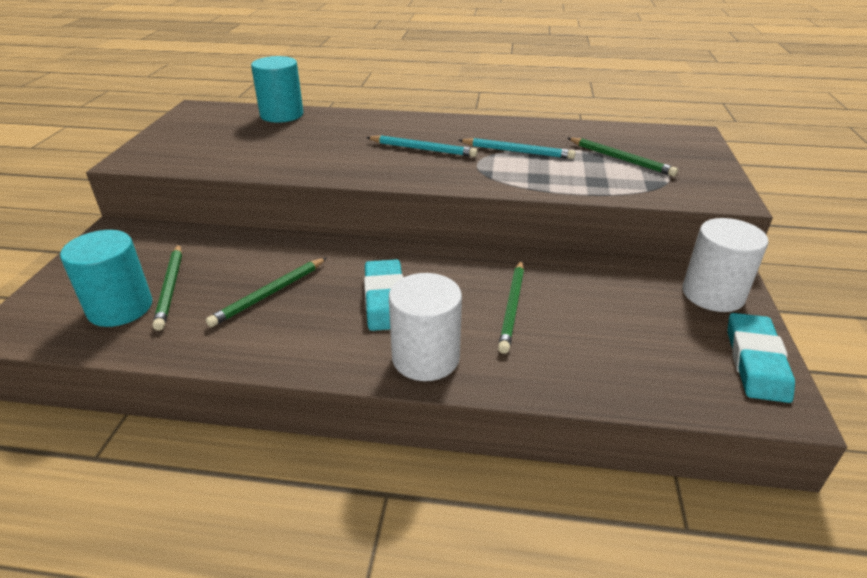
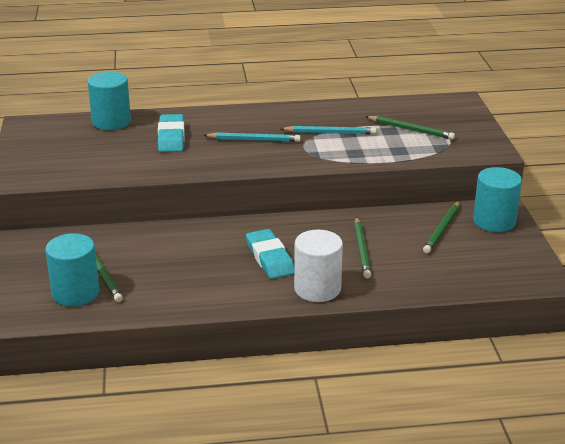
camera: 15 degrees left, 5 degrees down
(269, 294) = (182, 267): green pencil -> green pencil (442, 229)
(713, 294) = (494, 221): white cylinder -> turquoise cylinder
(755, 361) = (526, 258): turquoise eraser -> turquoise eraser (171, 137)

